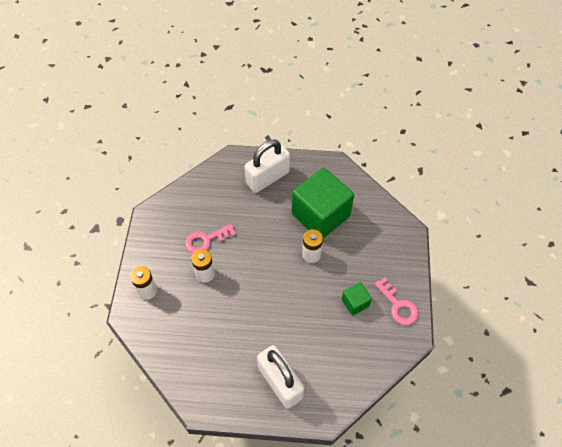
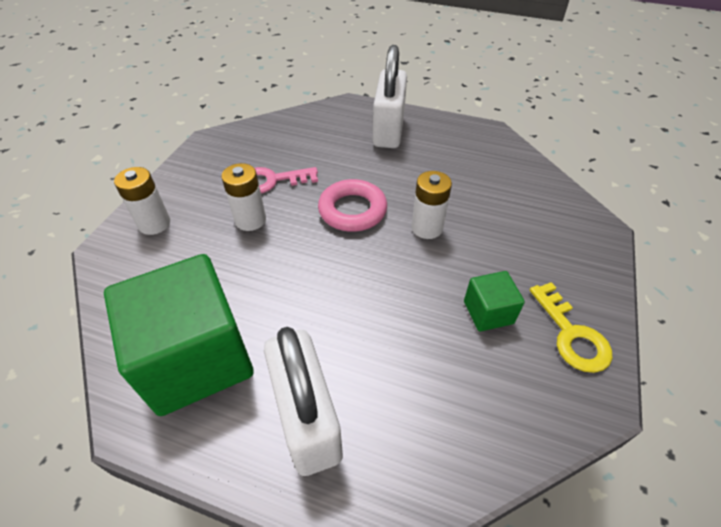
camera: 15 degrees right, 10 degrees down
(264, 252) = (352, 210): none -> pink ring
(268, 178) = (388, 130): white padlock -> white padlock turned 60 degrees counterclockwise
(320, 215) = (455, 183): green cube -> green cube (196, 358)
(398, 305) = (571, 334): pink key -> yellow key

